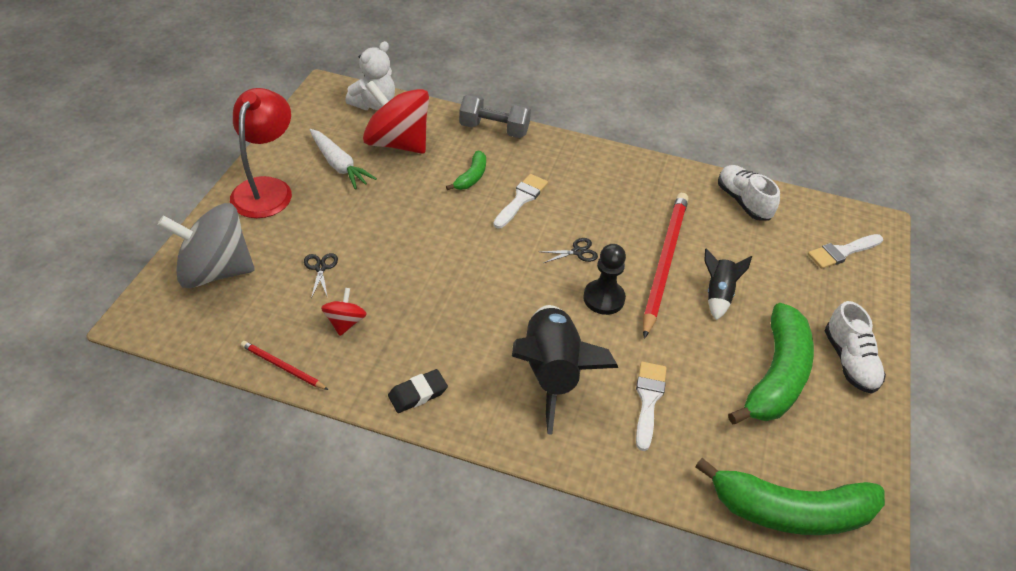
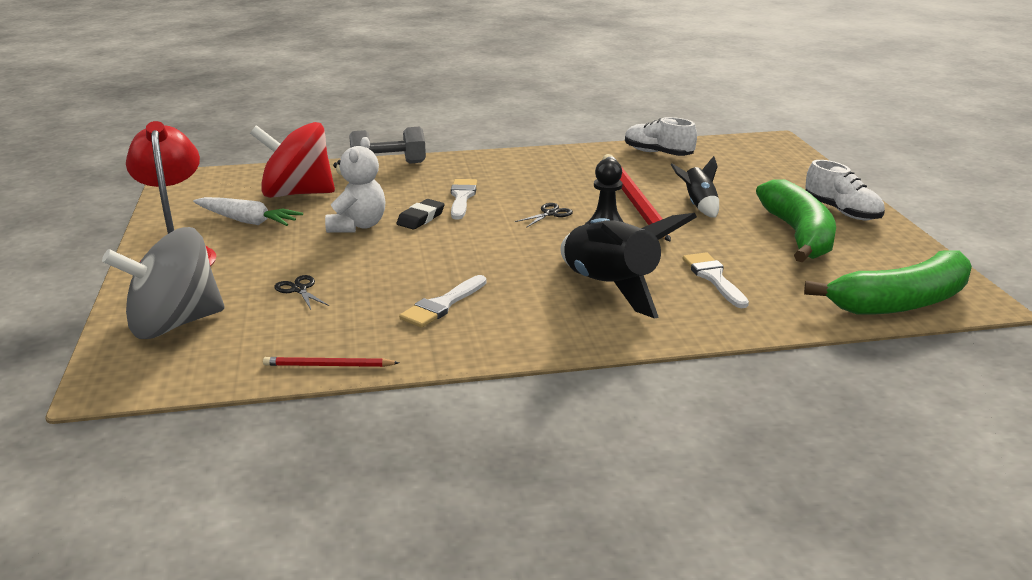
camera: 25 degrees left, 20 degrees down
(345, 322) = (367, 316): red spinning top -> none
(374, 104) = (245, 176): white teddy bear -> white teddy bear (357, 226)
(417, 393) = (496, 339): black eraser -> black eraser (421, 218)
(471, 177) = (397, 196): green banana -> none
(842, 252) = (766, 160): white brush -> white brush (442, 305)

